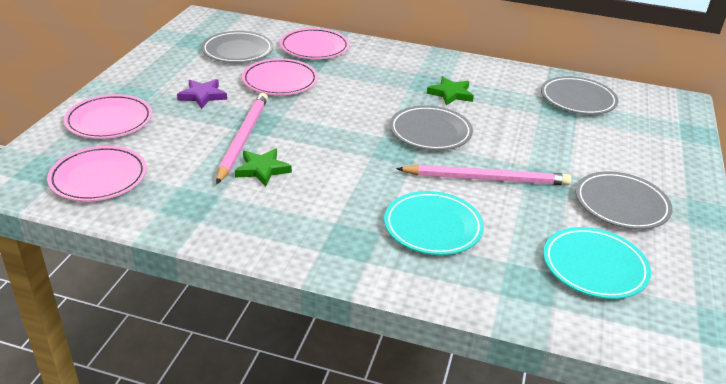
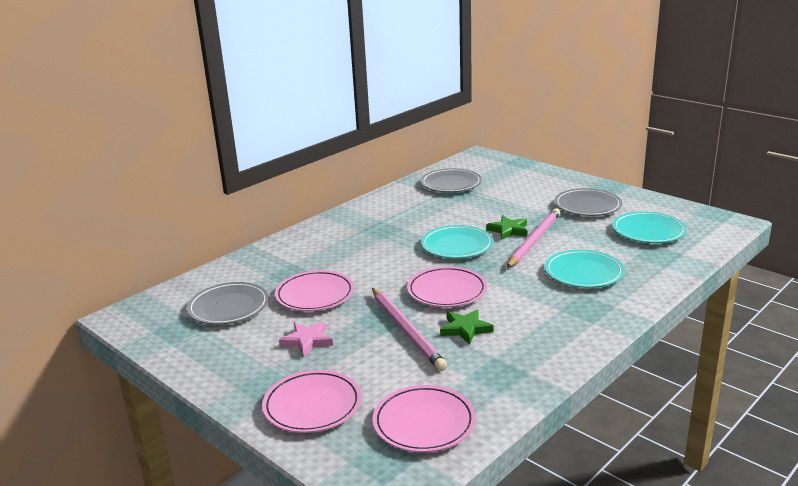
camera: 60 degrees left, 10 degrees down
(203, 96) = (307, 341): purple star -> pink star
(243, 138) = (406, 331): pink pencil -> pink pencil turned 150 degrees counterclockwise
(314, 48) = (265, 266): pink plate -> pink plate (447, 291)
(430, 132) = (457, 246): grey plate -> turquoise plate
(450, 94) = (405, 225): green star -> green star (508, 230)

